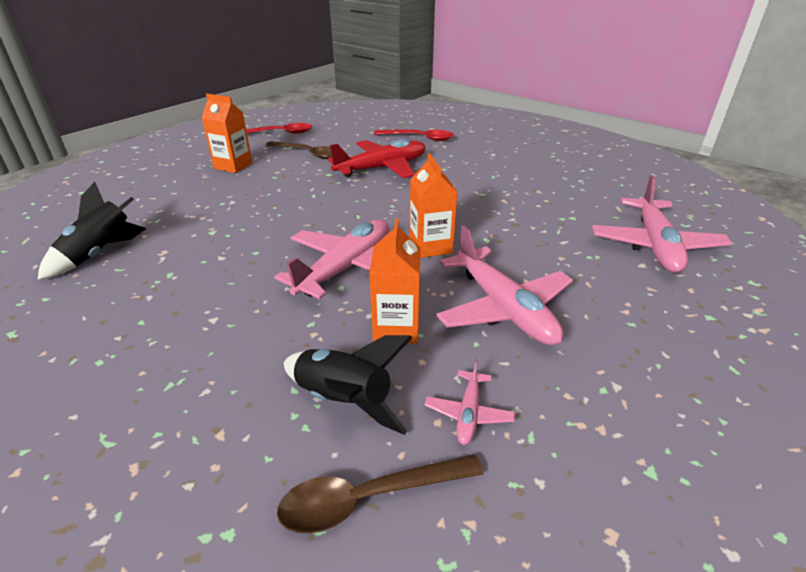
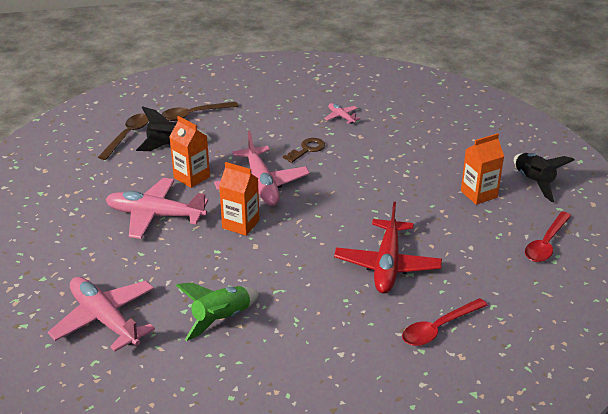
camera: 130 degrees right, 0 degrees up
(100, 253) = (383, 118): black rocket -> black rocket (533, 182)
(231, 273) = (307, 149): none -> brown key
(308, 154) = (467, 240): brown spoon -> brown spoon (194, 115)
(468, 413) = (122, 170): pink plane -> pink plane (341, 117)
(548, 199) = (221, 319): none -> green rocket

